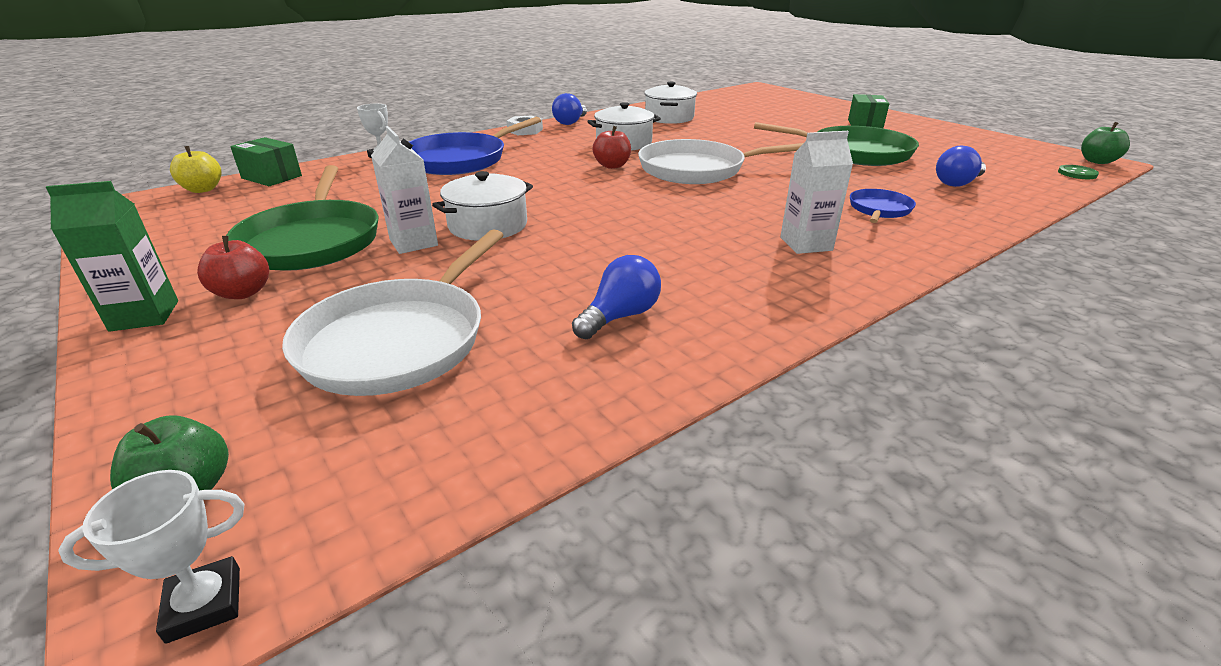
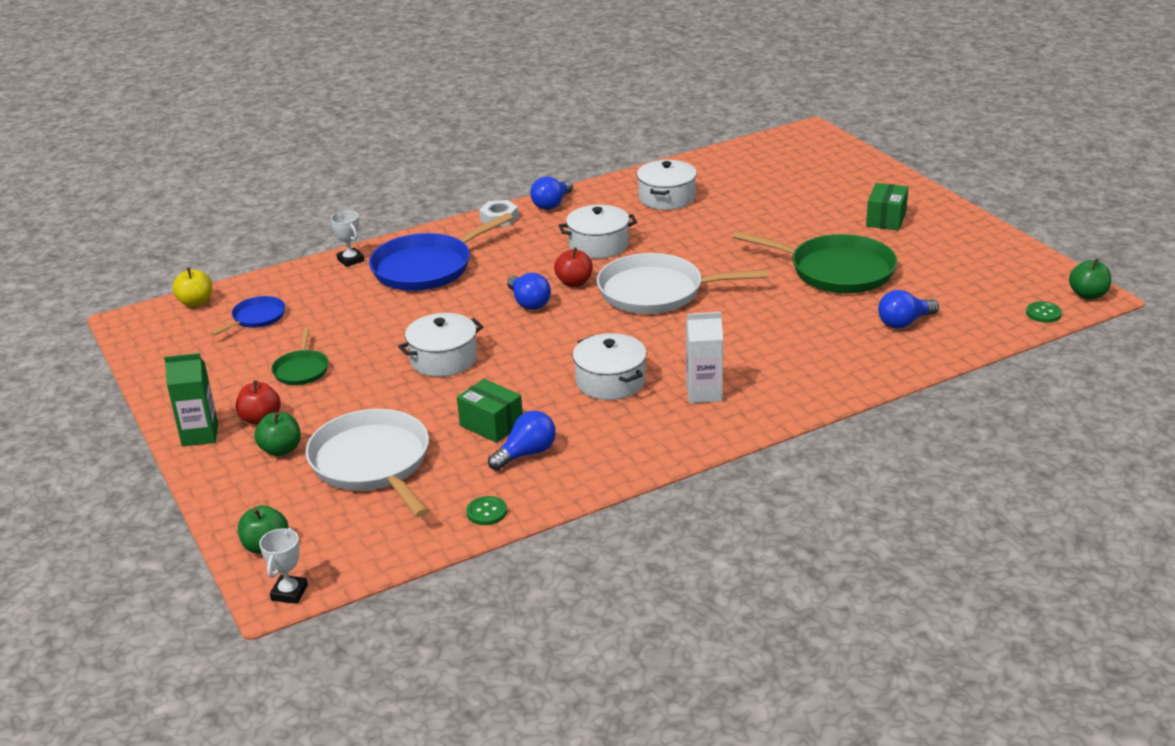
camera: 10 degrees right, 0 degrees up
(204, 604) = (289, 593): white trophy -> white trophy turned 60 degrees counterclockwise
(262, 329) = (281, 450): none -> green apple
(272, 177) = (252, 287): green box -> green box (491, 425)
(312, 240) = (301, 370): green pan -> green pan, size x0.51
(400, 339) = (373, 463): white pan -> white pan turned 120 degrees clockwise
(413, 242) = (382, 376): white carton -> none
(571, 180) = (529, 303): none -> blue light bulb
(587, 401) = (486, 512): none -> green button
(691, 238) = (610, 381): none -> white pot
(879, 210) = (797, 356): blue pan -> blue pan (256, 318)

